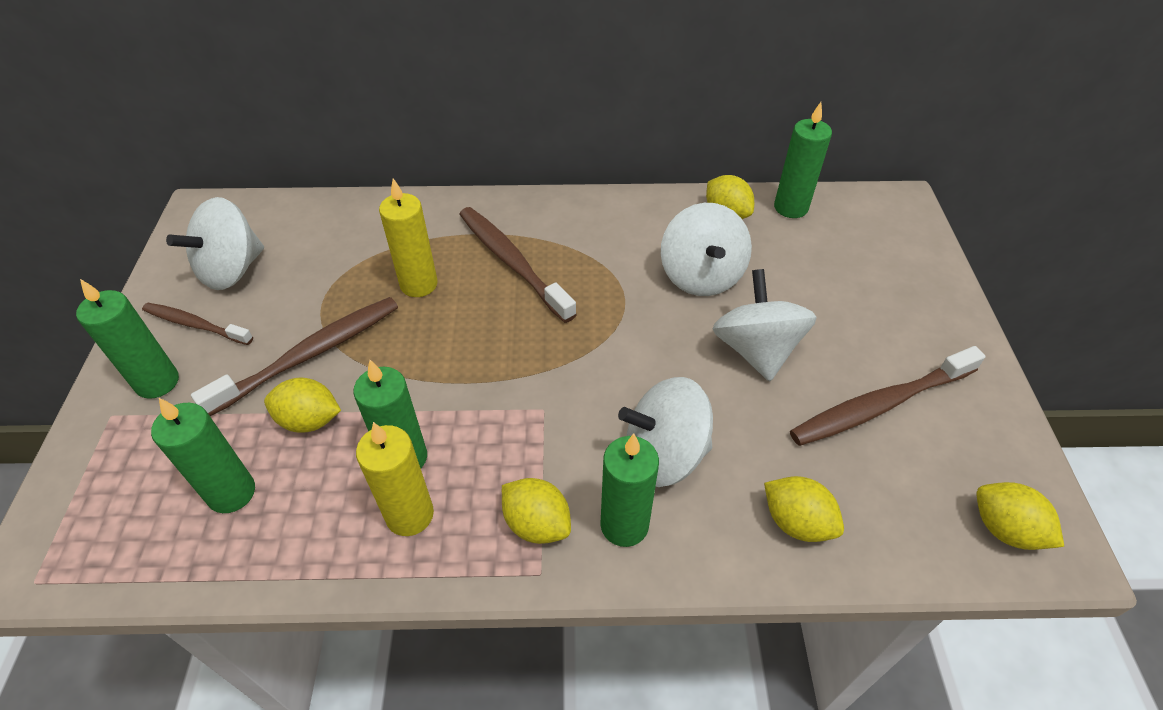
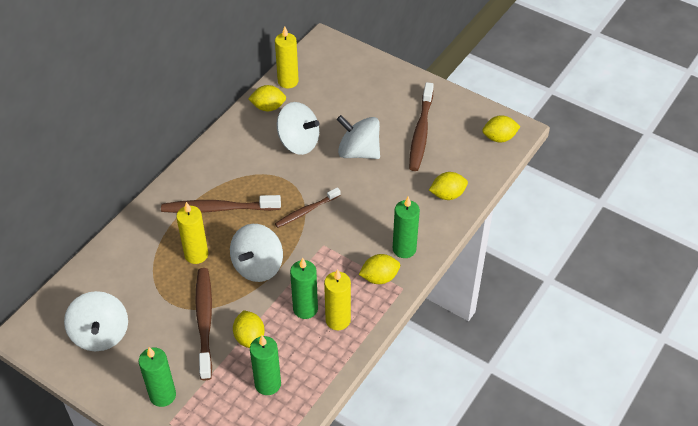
camera: 55 degrees left, 0 degrees up
(195, 325) = (132, 365): brown toothbrush -> brown toothbrush (306, 211)
(309, 420) = (249, 337): yellow lemon -> yellow lemon turned 60 degrees counterclockwise
(664, 454) = (383, 216): white spinning top -> white spinning top (258, 266)
(791, 207) = (288, 81): green candle -> yellow candle

